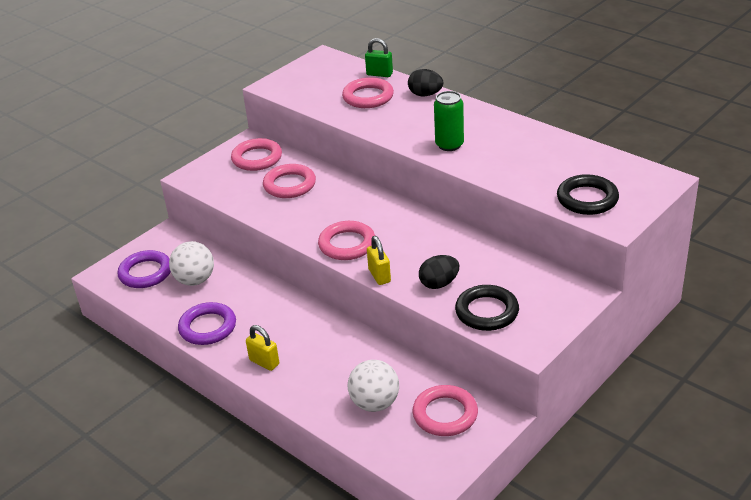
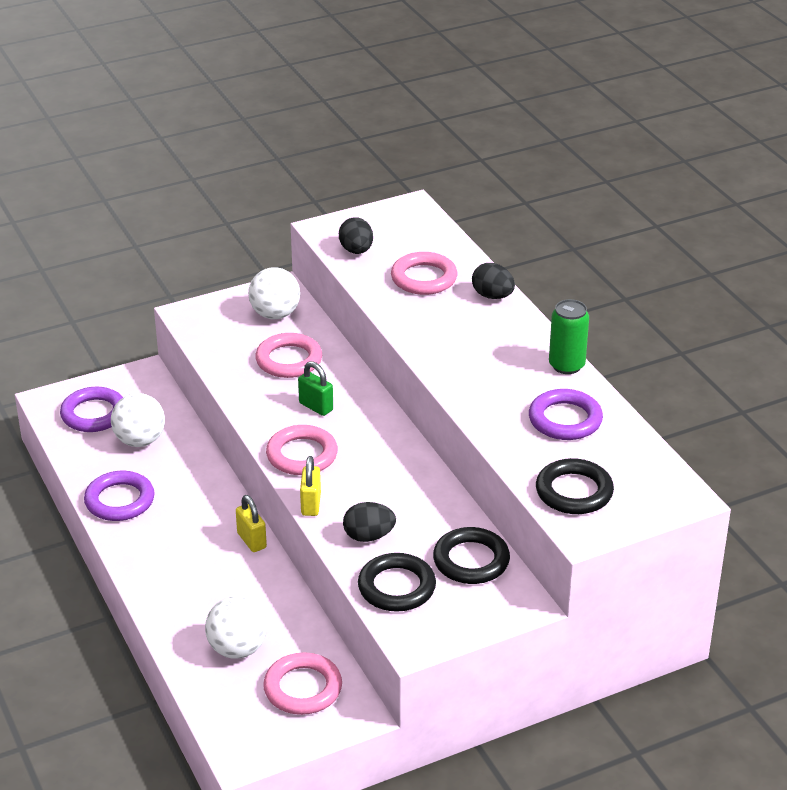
camera: 20 degrees right, 0 degrees up
(257, 158) = (275, 314): pink ring -> white ball
(264, 362) = (153, 561): yellow padlock -> yellow padlock (251, 540)
(305, 93) = (356, 250): none -> black egg
(379, 74) = (459, 251): green padlock -> green padlock (316, 407)
(449, 145) = (470, 371): green can -> green can (566, 365)
(525, 276) = (471, 560): none -> black ring
(541, 156) = (565, 420): none -> purple ring

